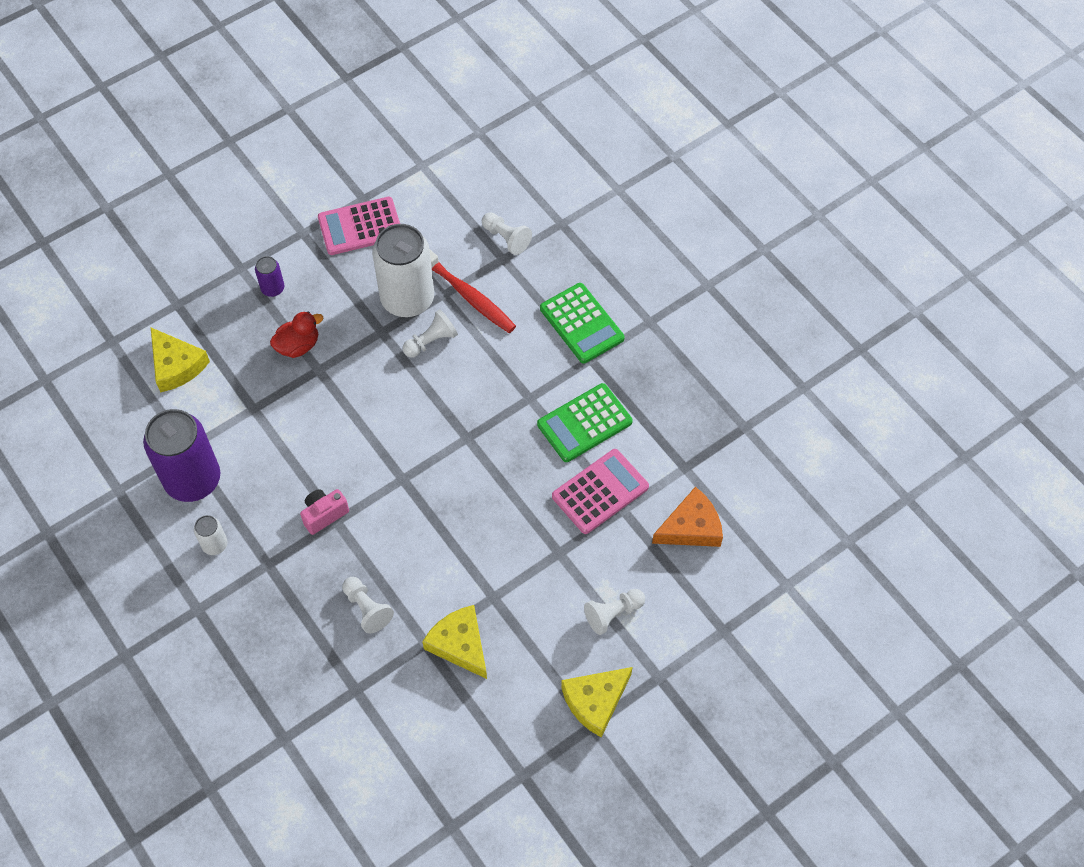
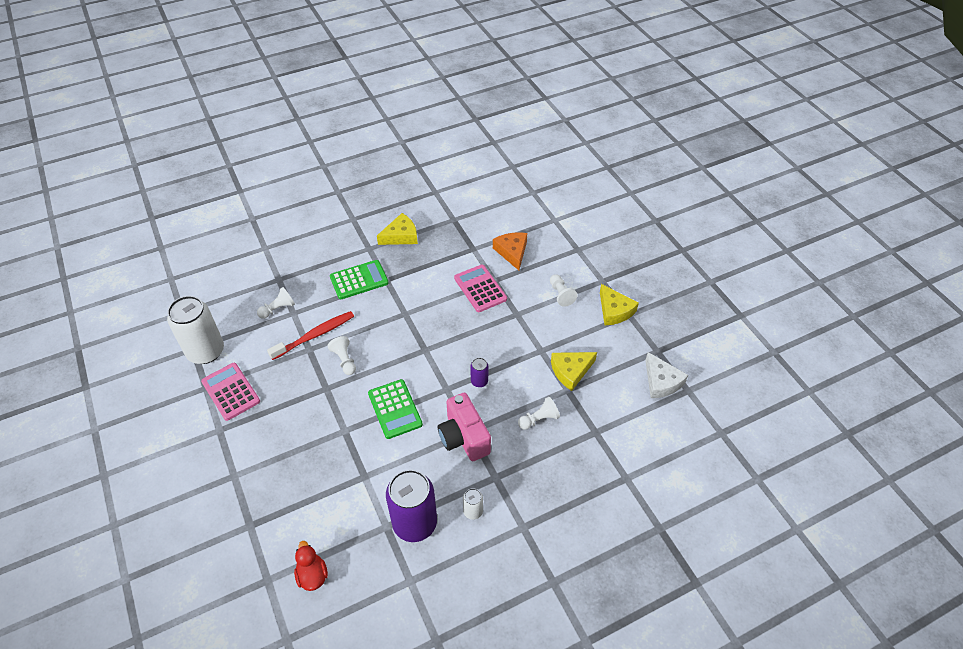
camera: 80 degrees left, 10 degrees down
(176, 365) = (308, 529): yellow cheese -> yellow cheese (401, 236)
(273, 288) = (262, 454): purple can -> purple can (479, 381)
(298, 346) = (320, 441): red duck -> red duck (312, 575)
(324, 514) = (463, 438): pink camera -> pink camera, size x1.80
(360, 227) = (231, 391): pink calculator -> pink calculator turned 150 degrees clockwise
(407, 299) = (305, 370): white can -> white can (206, 351)
(461, 783) = (661, 382): none -> white cheese
(584, 423) = (431, 289): green calculator -> green calculator (395, 409)

